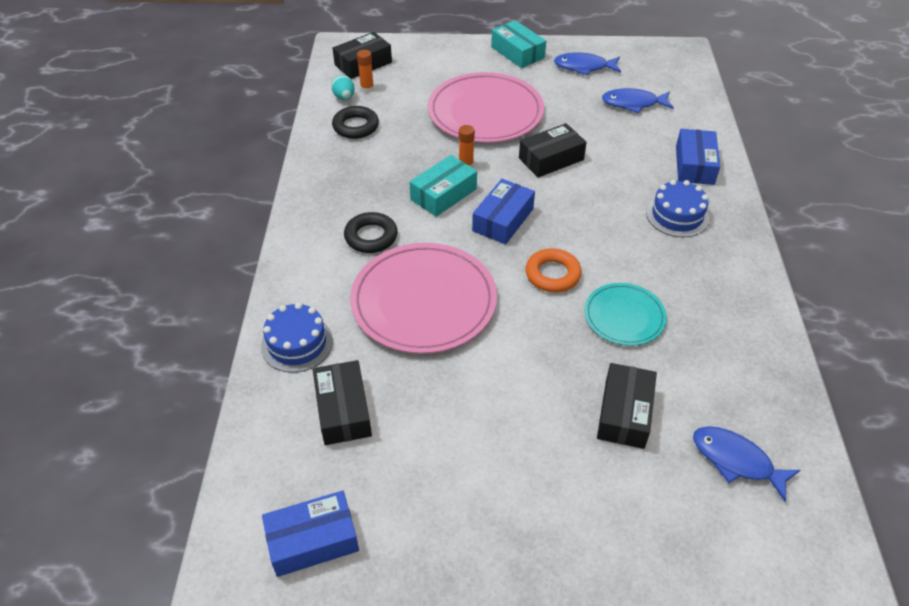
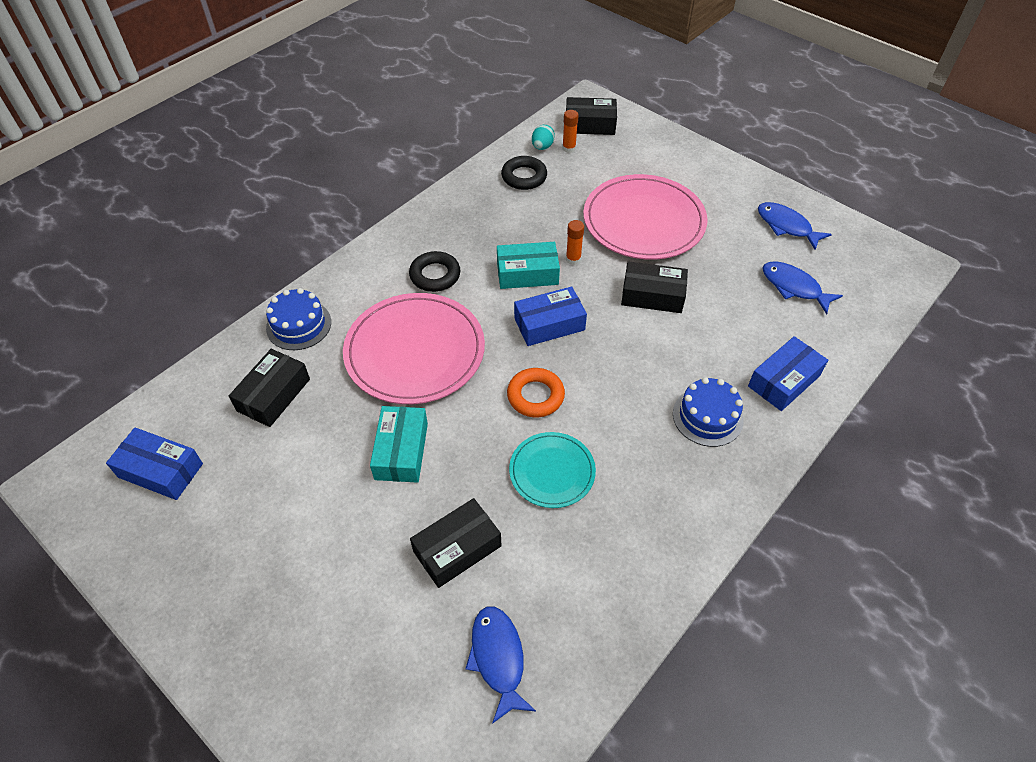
camera: 40 degrees right, 5 degrees up
(517, 52) = (737, 180): turquoise box -> turquoise box (401, 451)

